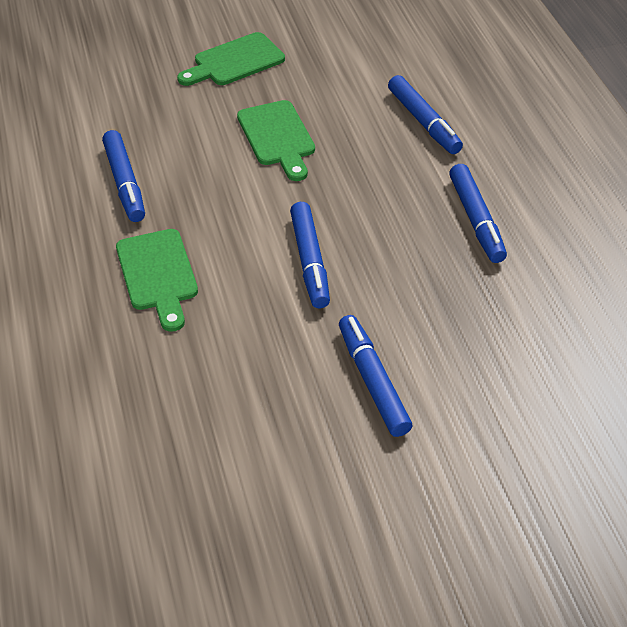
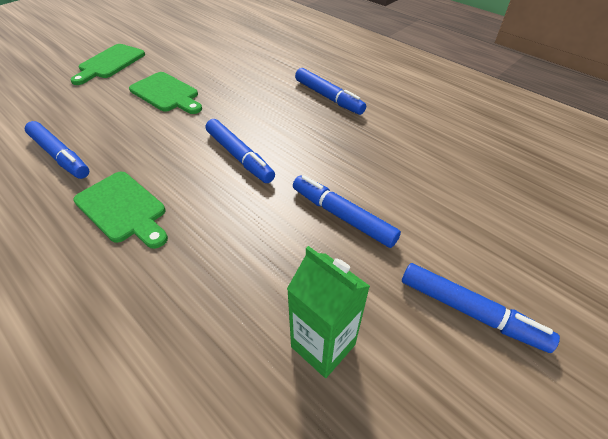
camera: 30 degrees left, 0 degrees up
(262, 490) = (323, 345): none -> green carton
(423, 122) = (257, 60): blue marker -> blue marker (470, 311)

